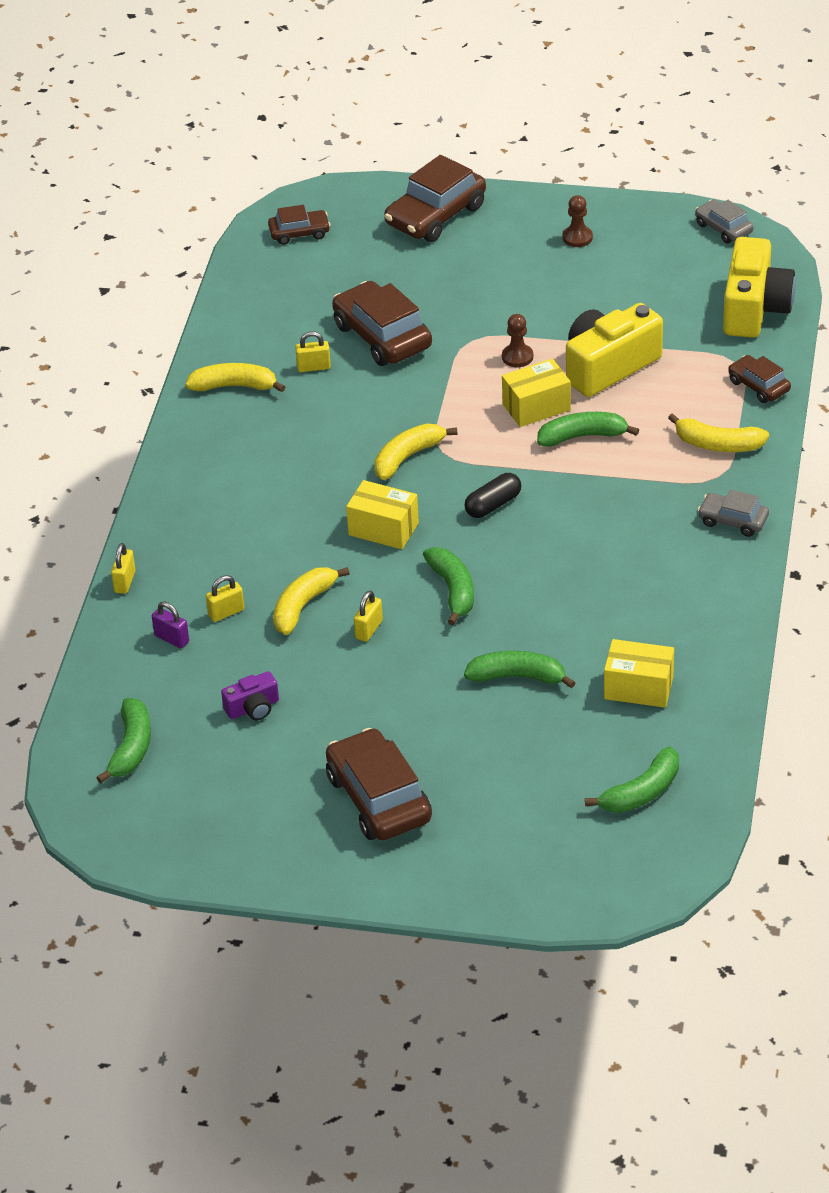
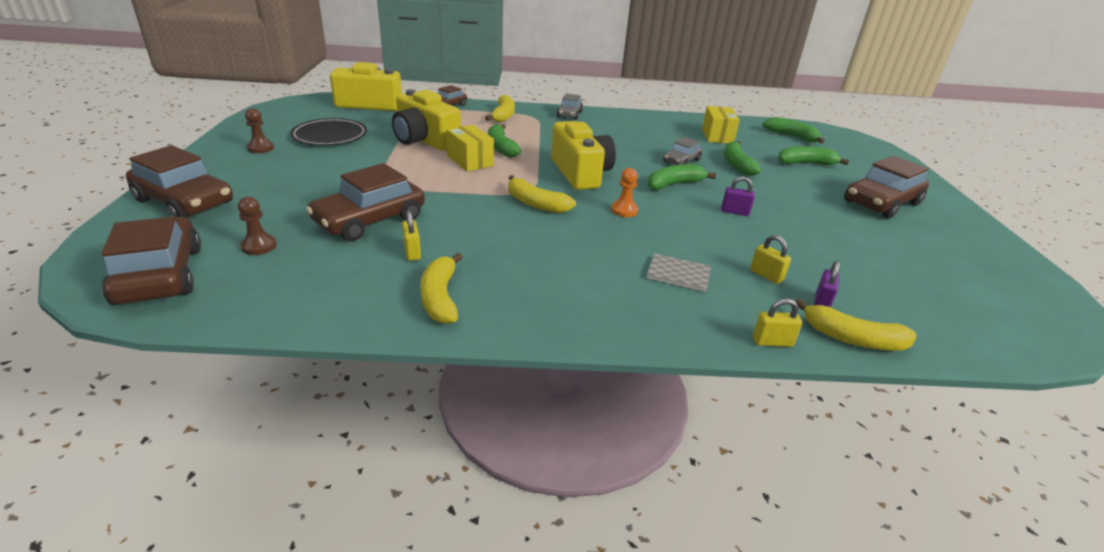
camera: 105 degrees left, 10 degrees down
(131, 748) = (965, 312): green banana -> green banana (806, 164)
(241, 545) = (678, 274): none -> grey notebook
(253, 708) = (856, 254): purple camera -> none
(299, 233) = (160, 275): brown car -> brown car, size x1.80
(303, 606) = (731, 239): yellow banana -> yellow banana (852, 338)
(369, 629) = (734, 212): yellow padlock -> purple padlock
(383, 529) = (624, 210): yellow box -> orange pawn
(493, 505) = (580, 173): black capsule -> yellow camera
(517, 357) = (409, 167): brown pawn -> brown pawn (259, 246)
(622, 285) = (330, 135): none -> black plate
(723, 228) = (277, 109): grey car -> grey car (681, 161)

